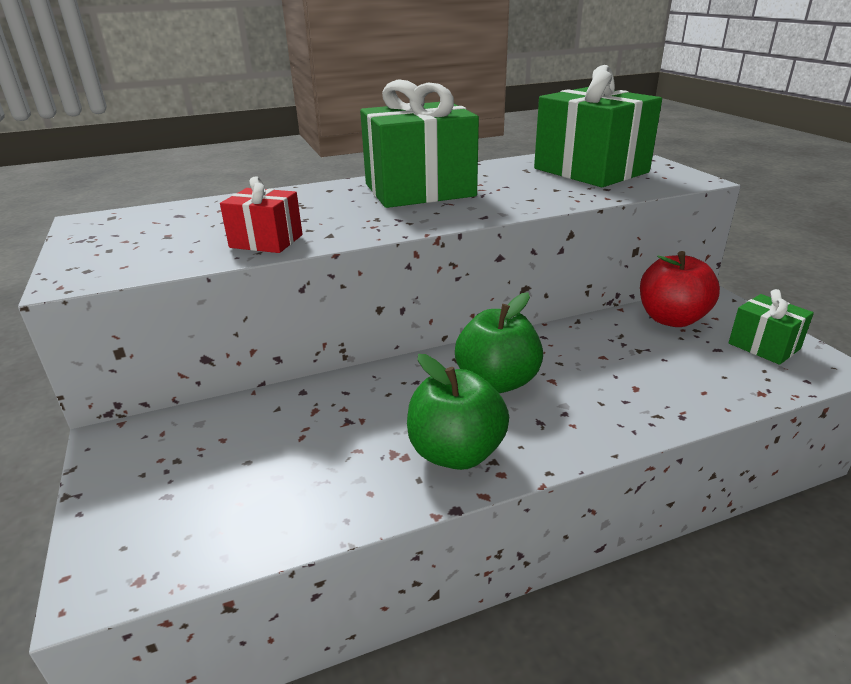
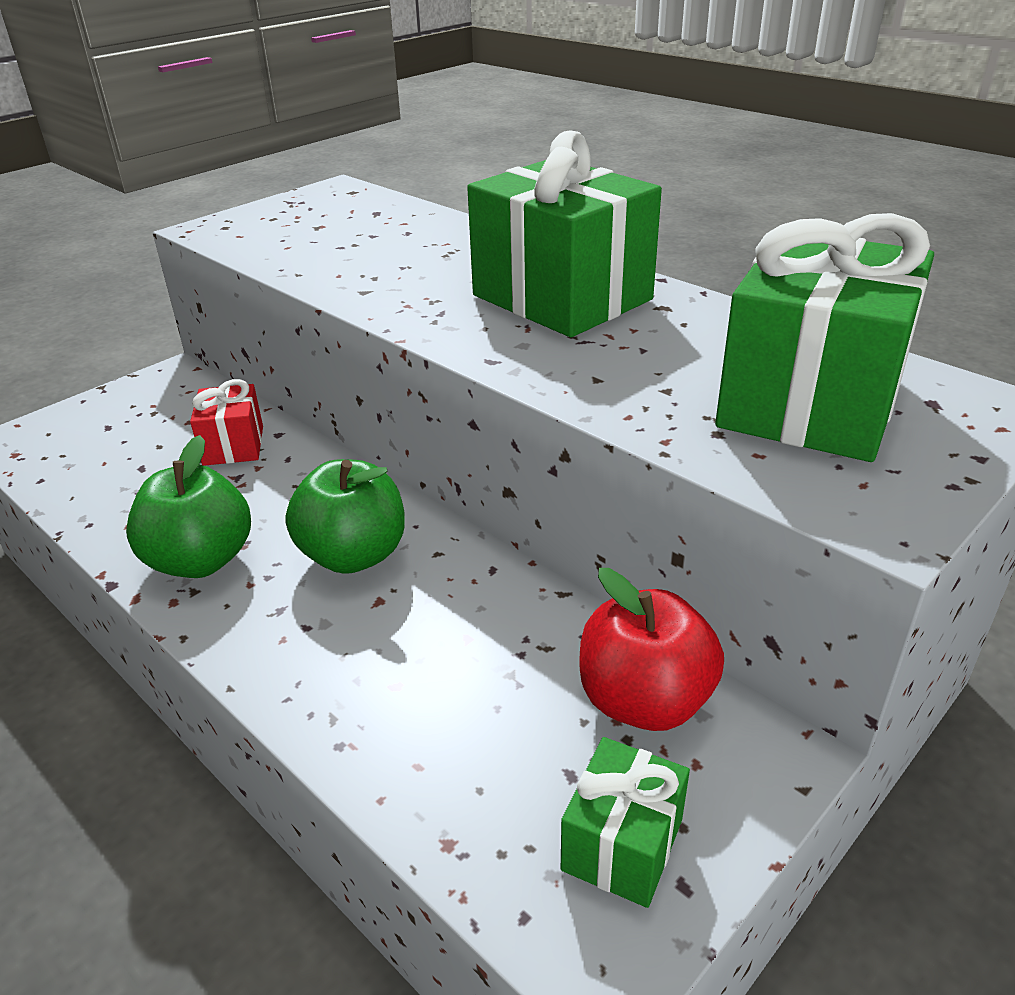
camera: 65 degrees right, 5 degrees up
(266, 241) = (327, 268): red gift -> red gift (233, 445)

